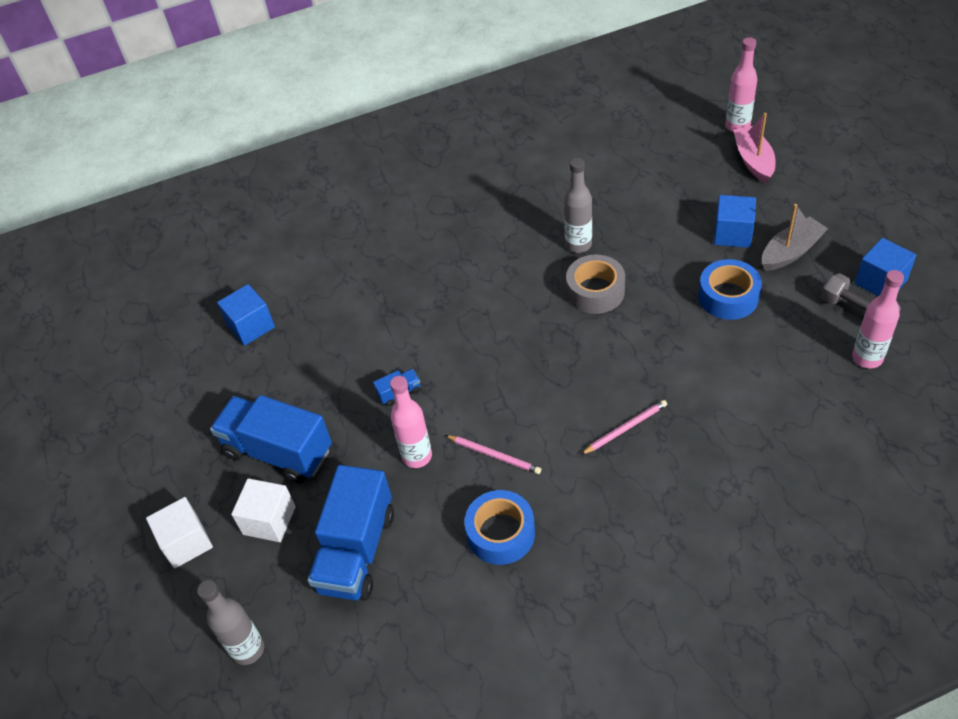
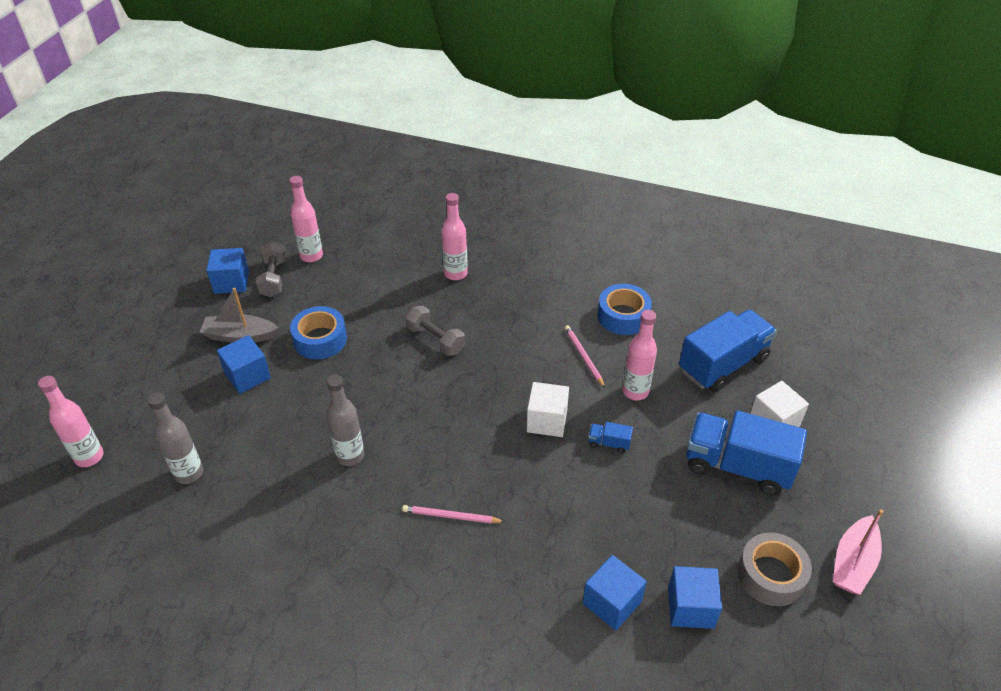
camera: 145 degrees left, 5 degrees down
(186, 542) = (847, 449): white cube -> white cube (547, 421)
(248, 649) = (831, 359): grey bottle -> grey bottle (189, 473)
(278, 452) = (737, 466): blue truck -> blue truck turned 135 degrees clockwise
(306, 293) = (612, 602): none -> blue cube
(595, 291) = (390, 409): grey tape -> grey tape (771, 575)
(625, 428) = (488, 316): pink pencil -> pink pencil (451, 516)
(639, 370) = (435, 339): none -> grey dumbbell
(715, 450) = (455, 273): none -> pink bottle
(753, 160) = (137, 417): pink boat -> pink boat (853, 563)

